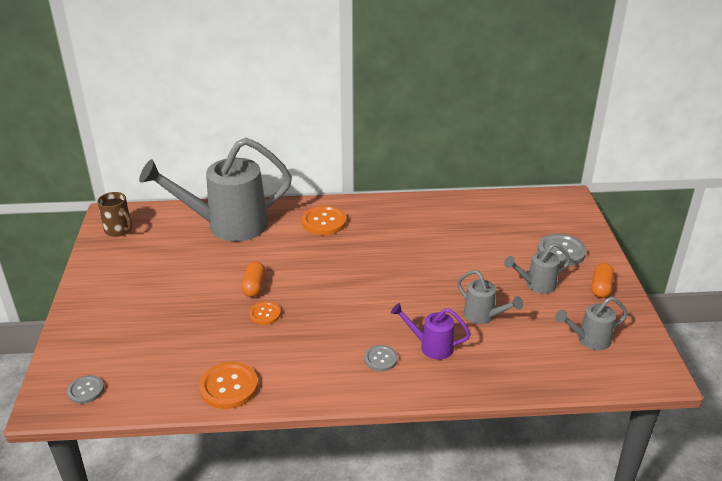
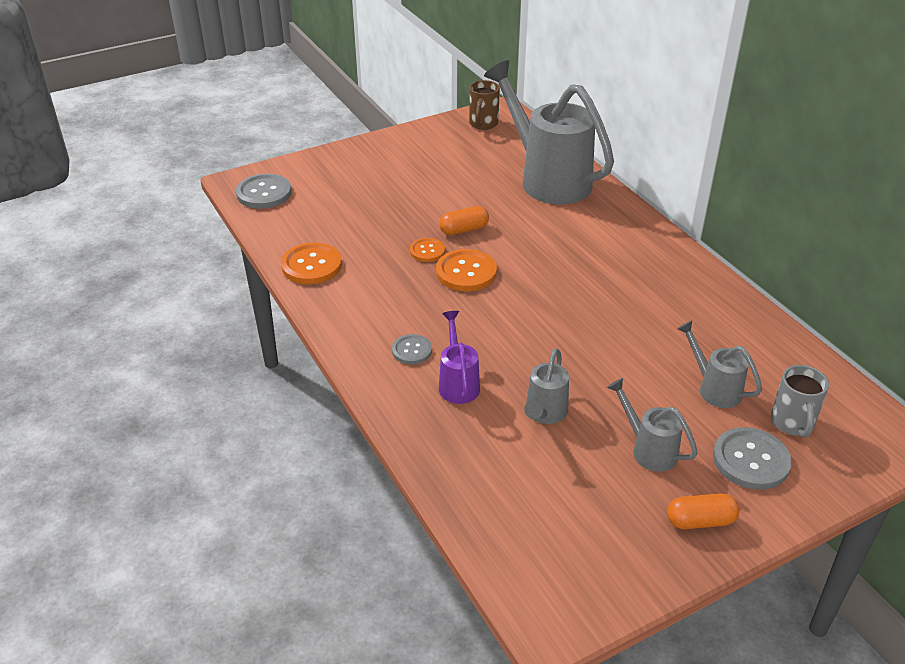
camera: 65 degrees right, 5 degrees up
(86, 390) = (264, 193): grey button -> grey button, size x1.67
(324, 222) = (616, 237): orange button -> orange button (466, 272)
(539, 226) = (792, 423): none -> grey mug
(589, 340) = (571, 528): grey watering can -> grey watering can (714, 388)

